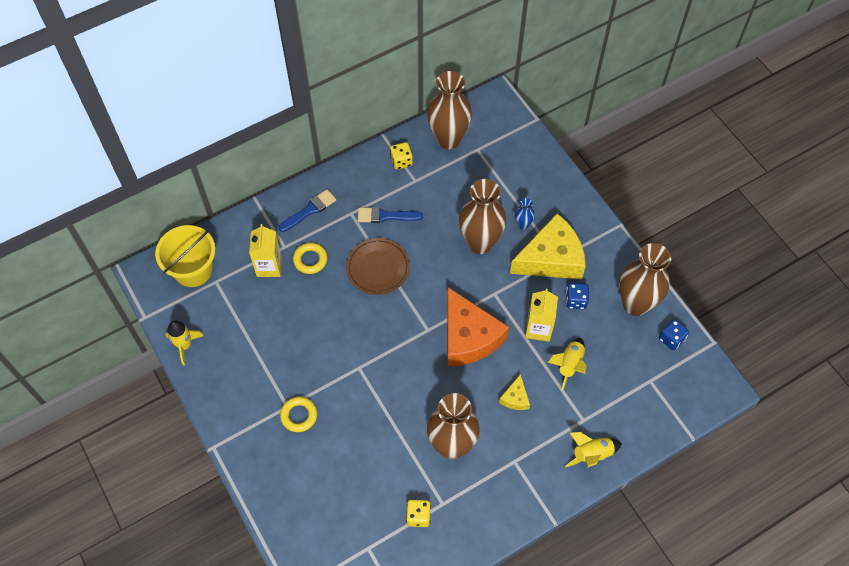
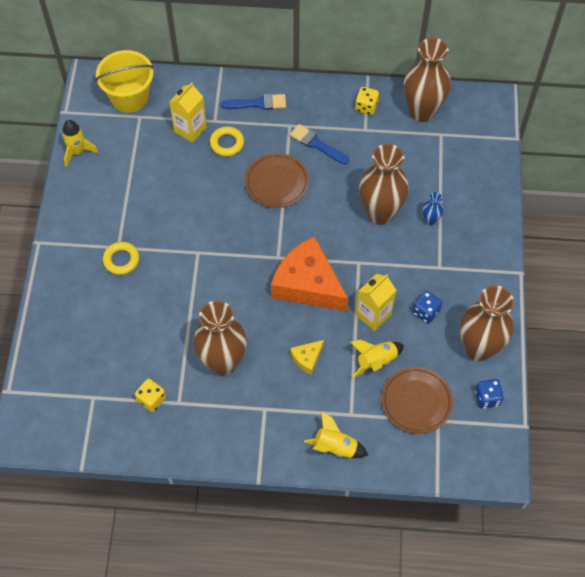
camera: 35 degrees right, 0 degrees up
(468, 337) = (307, 284): orange cheese -> orange cheese turned 120 degrees clockwise
(551, 258) = (433, 263): yellow cheese -> none
(623, 376) = (416, 401): none -> brown plate

